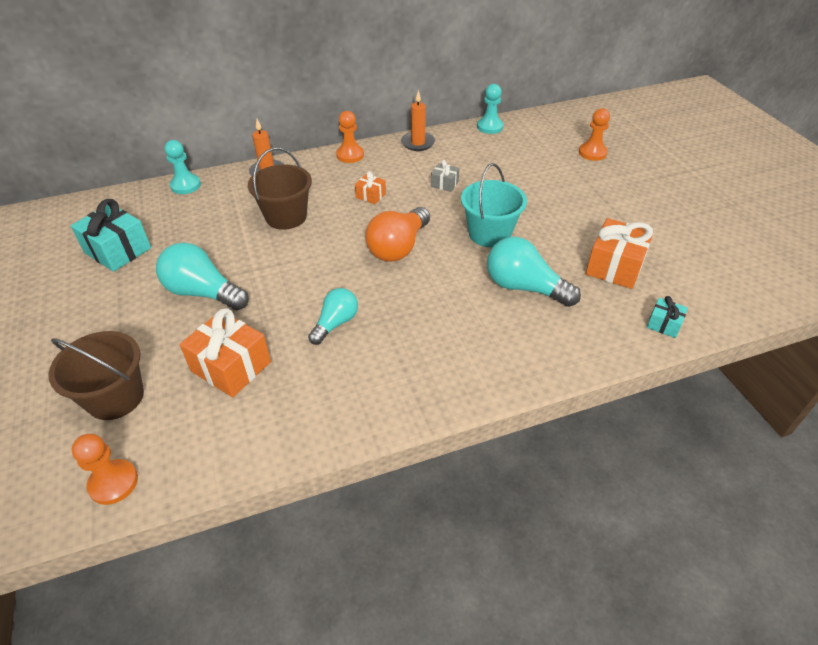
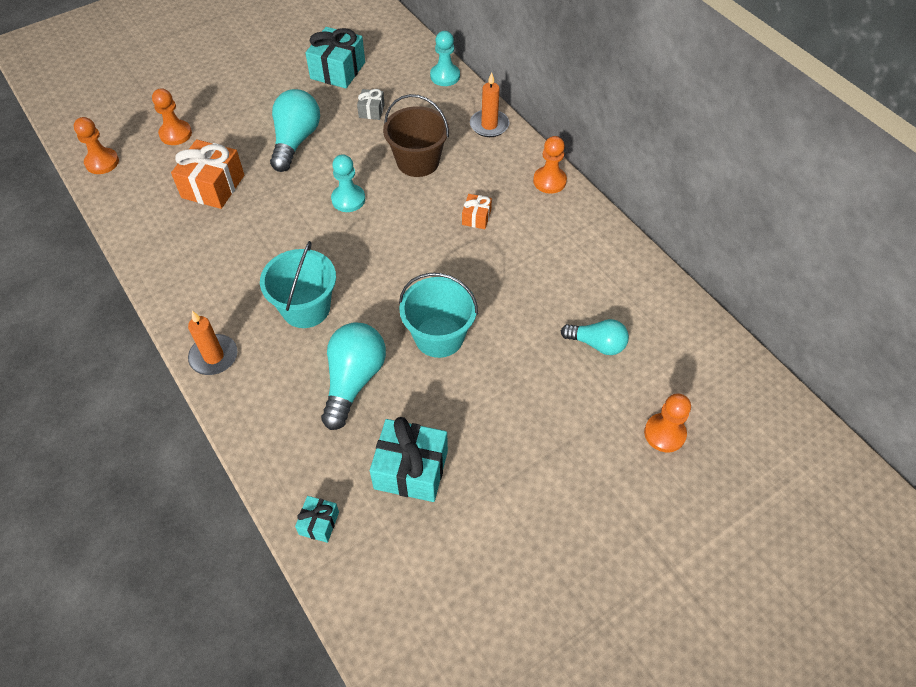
camera: 75 degrees right, 10 degrees up
(115, 397) = (175, 134): brown bucket -> orange pawn
(335, 323) = (273, 239): turquoise light bulb -> turquoise light bulb (597, 344)
(398, 247) = (393, 260): orange light bulb -> none
(418, 143) = (603, 236): orange candle -> orange candle (214, 356)
(434, 309) = (306, 308): none -> turquoise bucket
(444, 184) = (523, 278): grey gift -> grey gift (371, 111)
(489, 127) = (679, 304): turquoise pawn -> turquoise pawn (348, 199)
(615, 266) = (411, 470): orange gift -> turquoise gift

